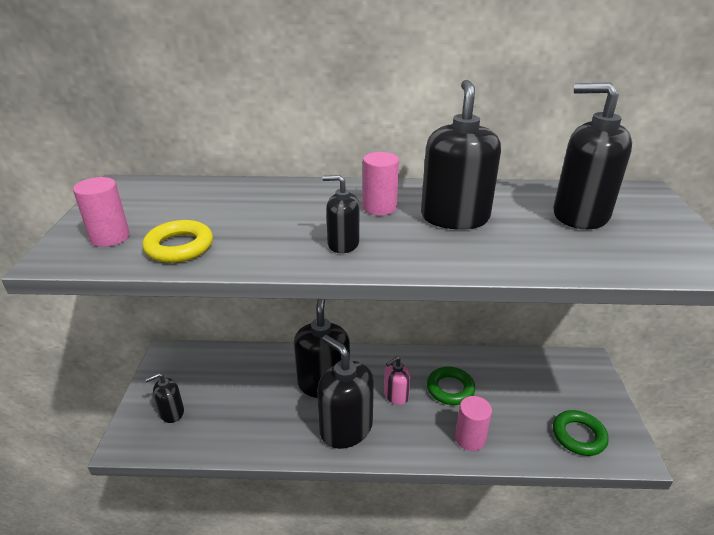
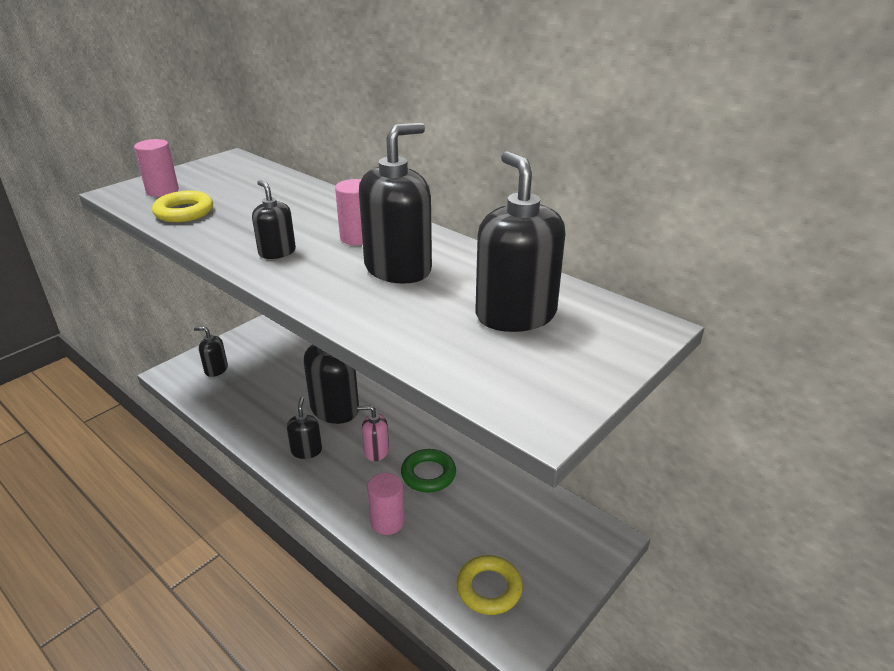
camera: 40 degrees right, 0 degrees up
(346, 428) = (306, 450): black soap dispenser -> black soap dispenser, size x0.53
(578, 436) = (489, 588): green ring -> yellow ring

